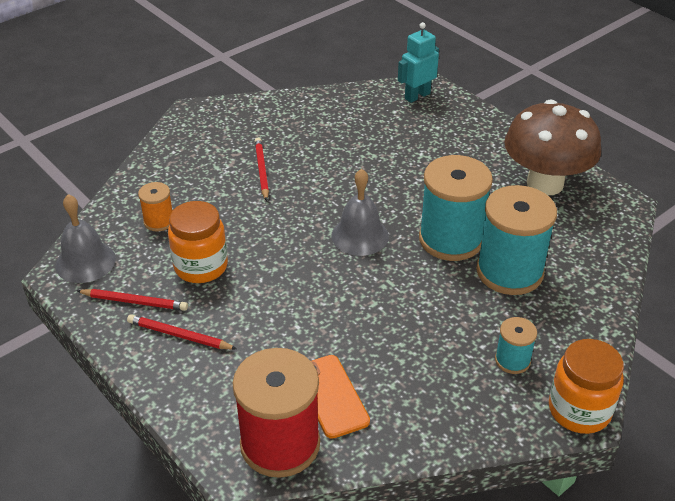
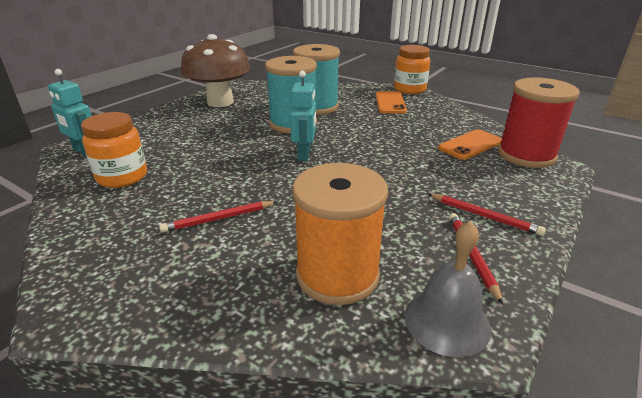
camera: 105 degrees left, 10 degrees down
(159, 221) = (337, 275): orange spool -> orange spool, size x2.06
(179, 335) = (484, 216): red pencil -> red pencil turned 60 degrees counterclockwise
(201, 267) = (391, 225): orange jar -> orange jar (122, 177)
(360, 236) = (304, 154): grey bell -> turquoise robot
(512, 360) = (390, 103): turquoise spool -> orange phone

